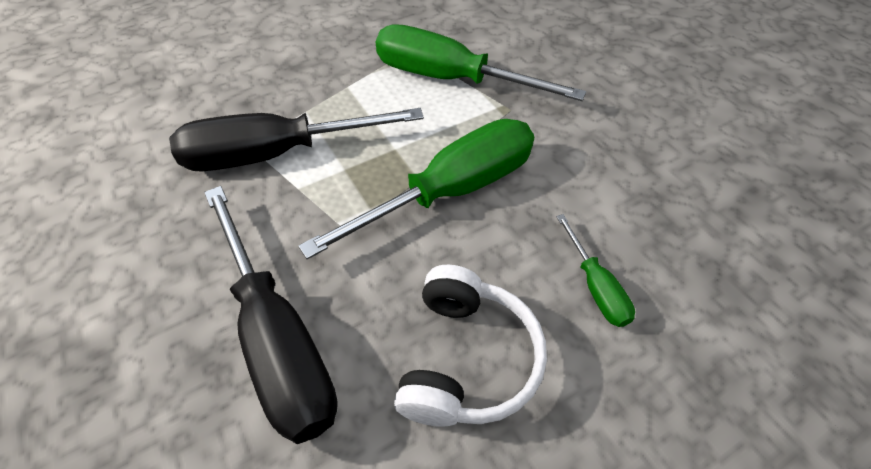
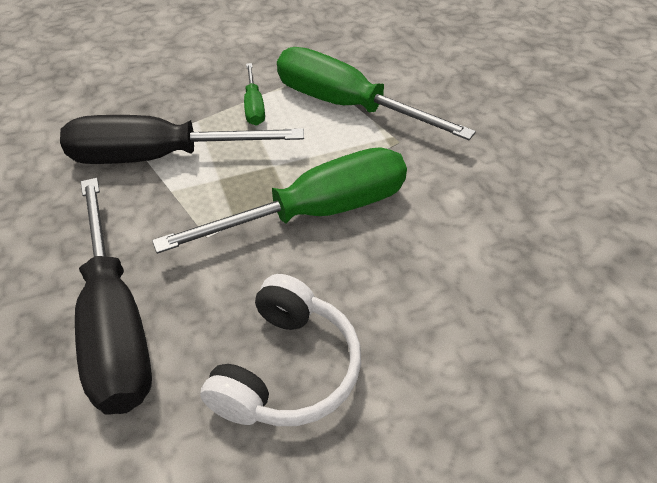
camera: 10 degrees right, 5 degrees down
(595, 286) = (435, 322): green screwdriver -> green screwdriver (254, 107)

